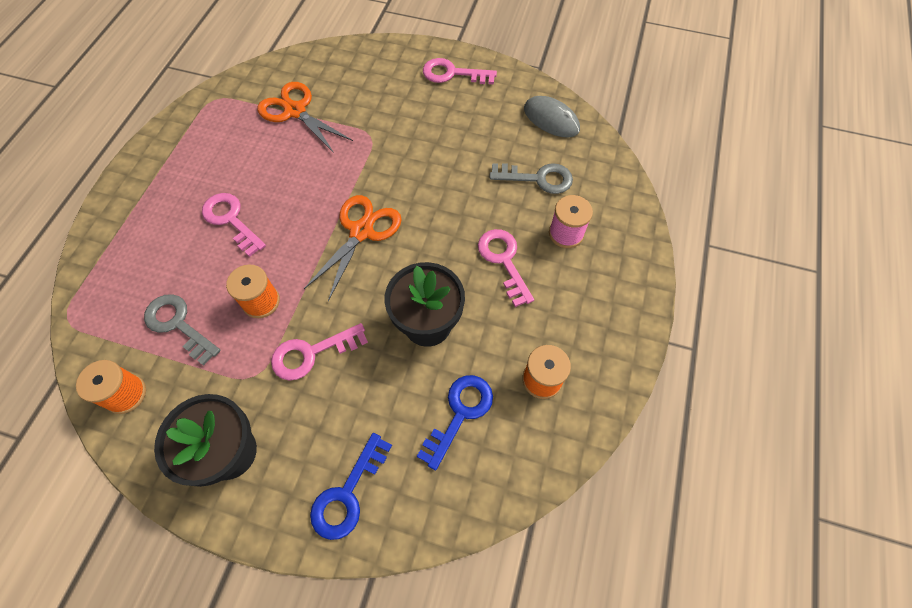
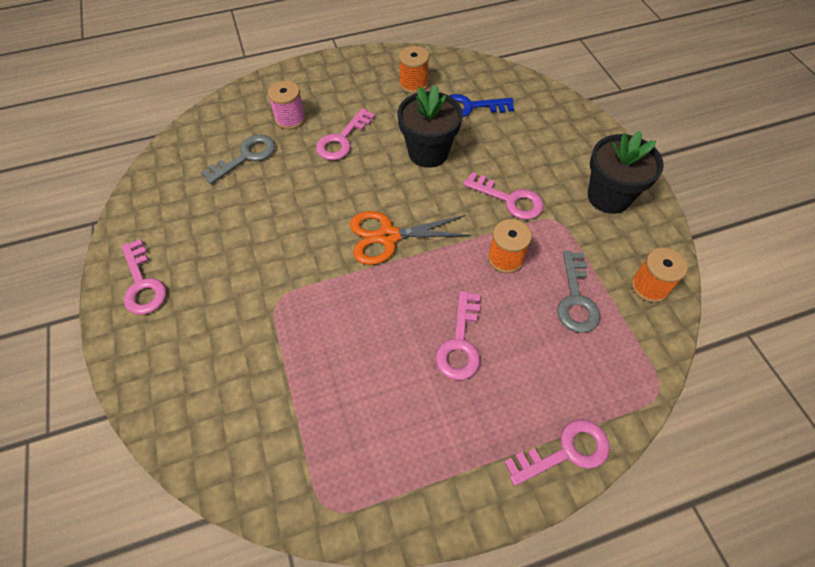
camera: 125 degrees left, 5 degrees down
(106, 228) = (566, 451): none -> pink key
(295, 111) = (288, 396): orange scissors -> none
(347, 494) = (564, 128): blue key -> none
(538, 178) = (246, 157): grey key -> grey key turned 75 degrees clockwise
(551, 119) = (168, 179): grey mouse -> none

